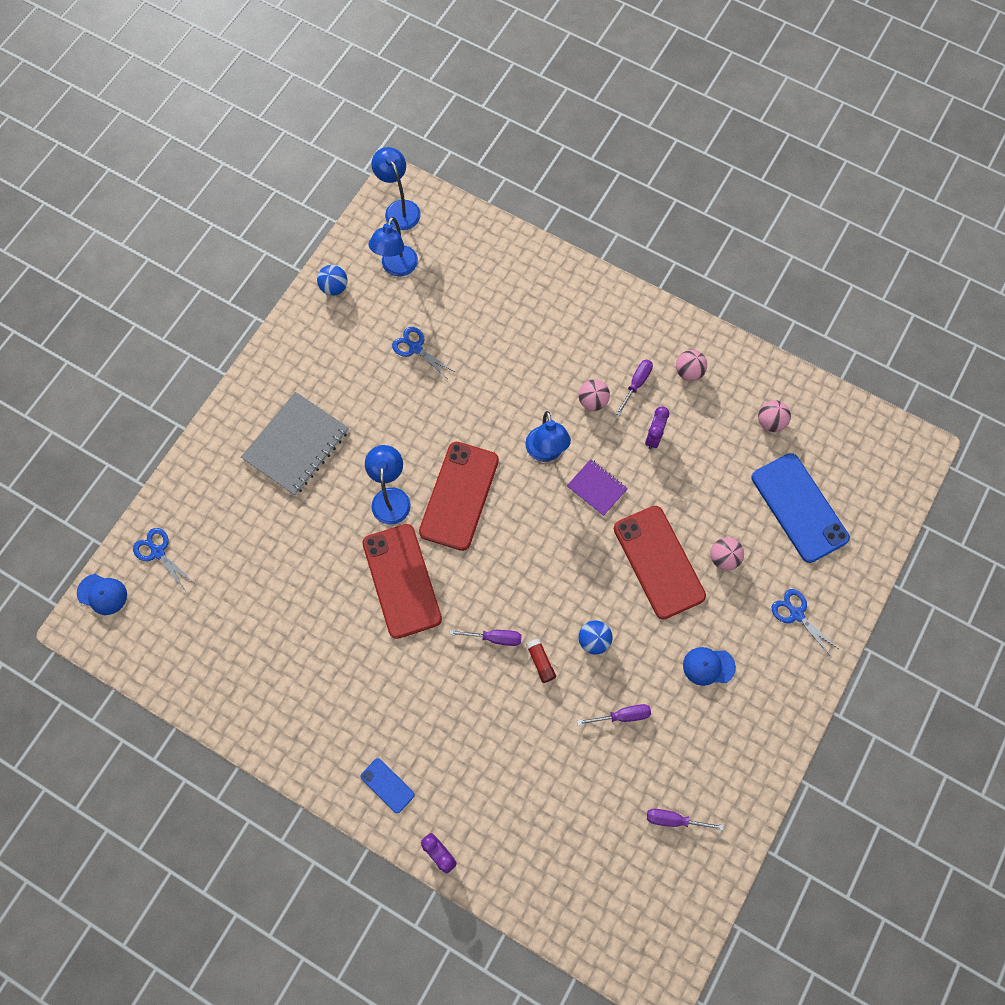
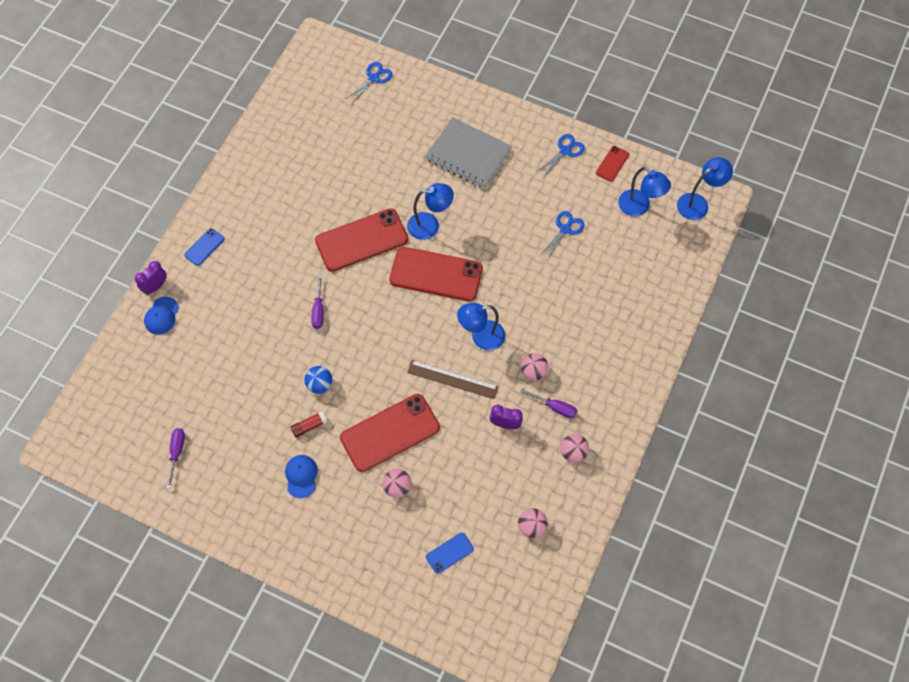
camera: 85 degrees right, 5 degrees down
(102, 594) = (340, 50): blue cap -> blue cap (161, 316)
(334, 287) = (612, 164): blue ball -> red phone
(396, 268) = (639, 207): blue lamp -> blue lamp turned 150 degrees counterclockwise
(540, 662) = (300, 345): red glue stick -> red glue stick (309, 426)
(596, 488) = (452, 379): purple notebook -> brown ruler
(622, 716) = (258, 409): purple screwdriver -> none
(796, 614) = (350, 550): blue scissors -> blue scissors (565, 151)
(799, 507) = (449, 553): blue phone -> blue phone, size x0.47

